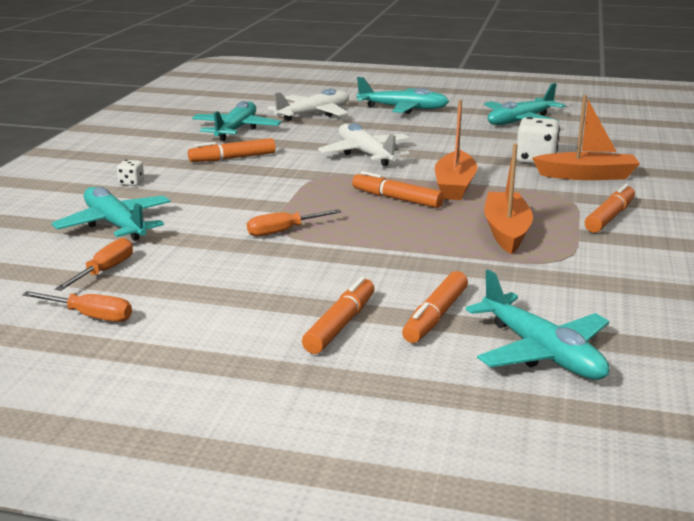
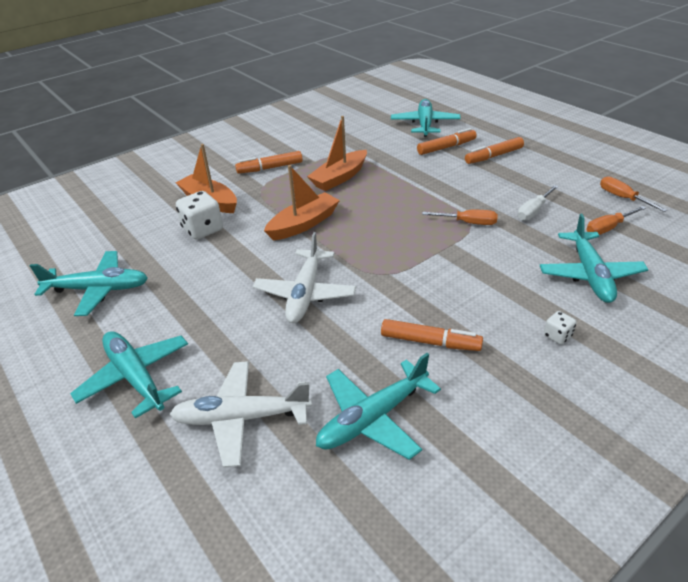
camera: 140 degrees left, 15 degrees up
(213, 264) = (533, 211): none -> white screwdriver
(397, 199) = (360, 226): orange marker -> none

